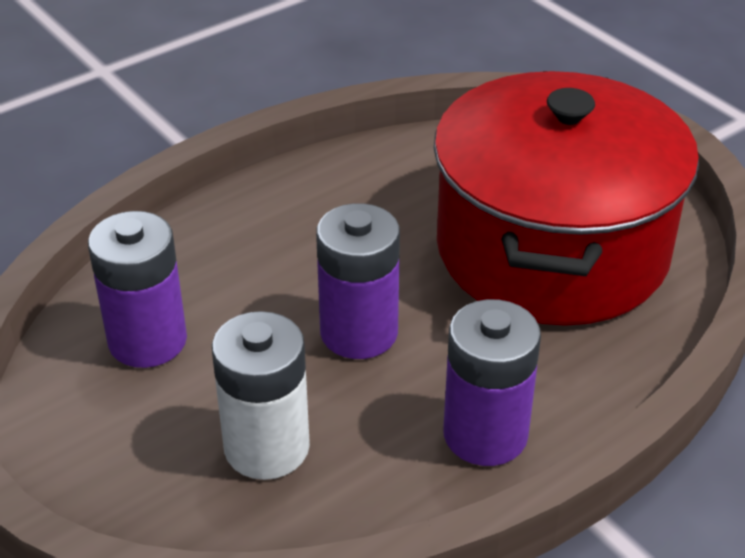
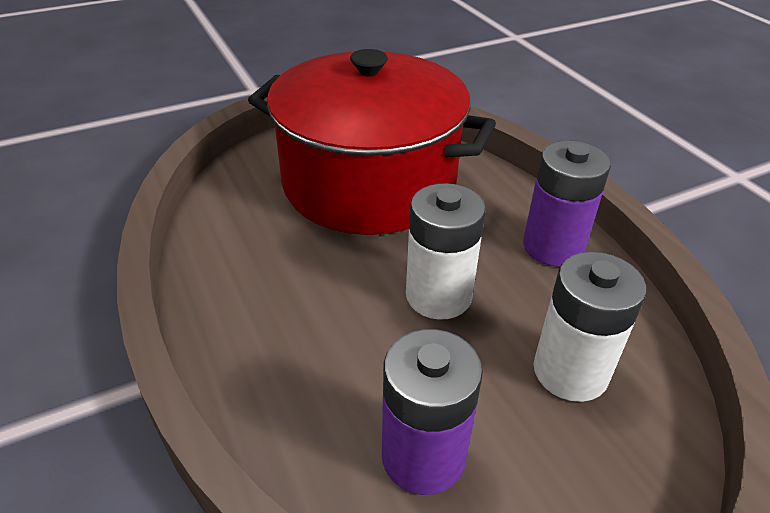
camera: 80 degrees left, 0 degrees up
(359, 332) = (438, 296): purple battery -> white battery

